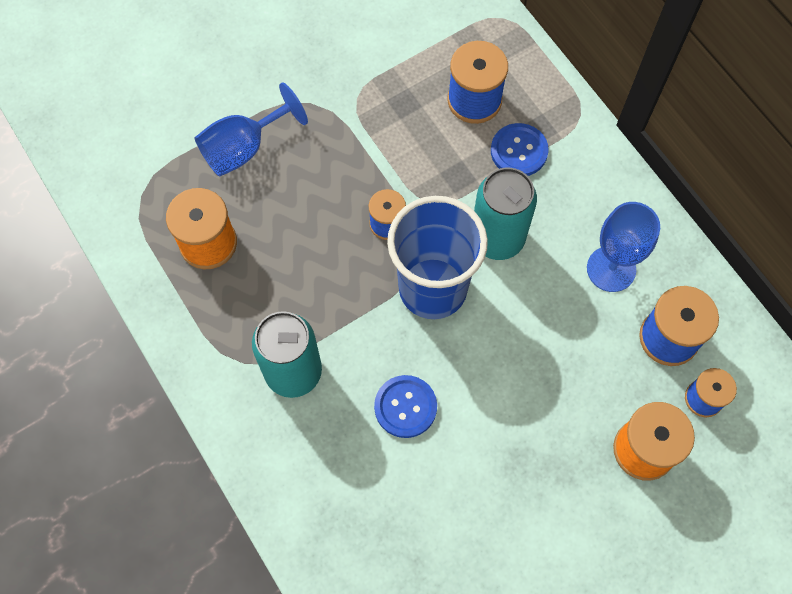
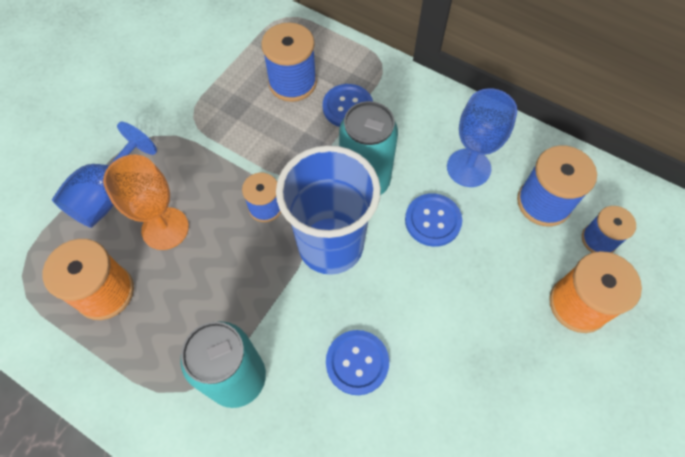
camera: 25 degrees left, 5 degrees down
(284, 205) = (165, 228): none -> orange goblet
(545, 307) = (432, 221): none -> blue button

